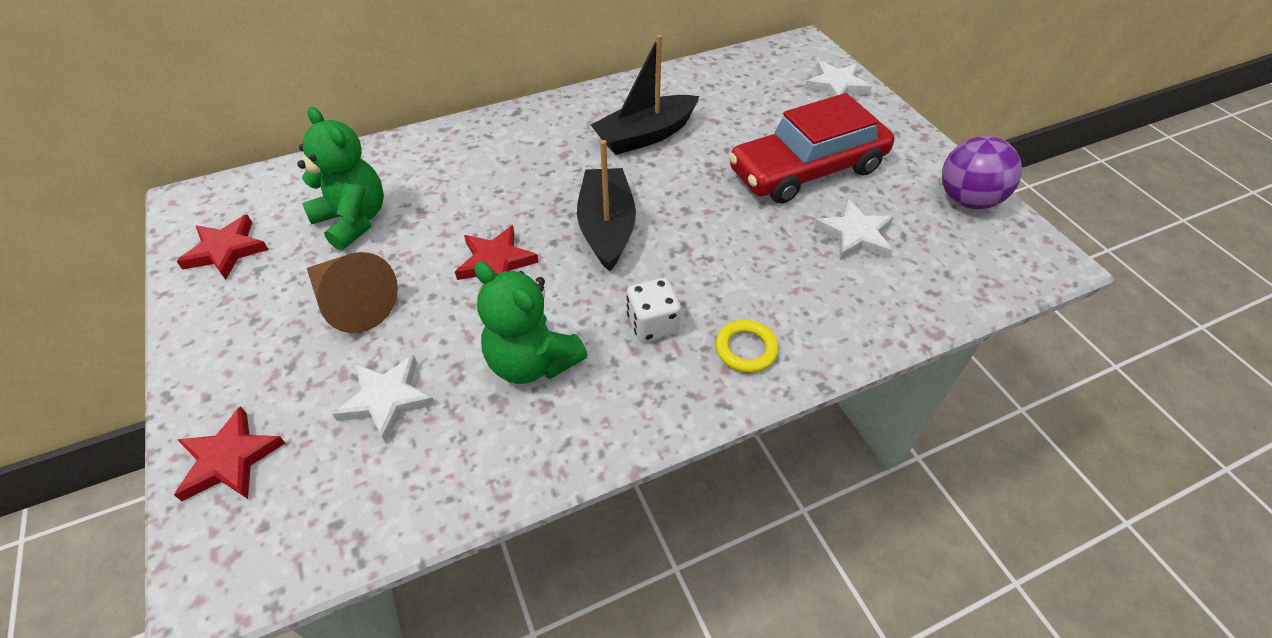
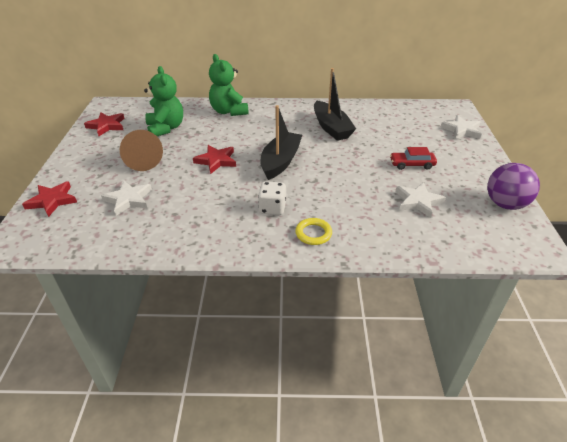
camera: 25 degrees right, 10 degrees down
(532, 362) = (202, 205): green teddy bear -> green teddy bear (229, 111)
(645, 135) = (331, 128): black boat -> black boat turned 105 degrees counterclockwise
(807, 170) = (412, 164): red car -> red car, size x0.45

